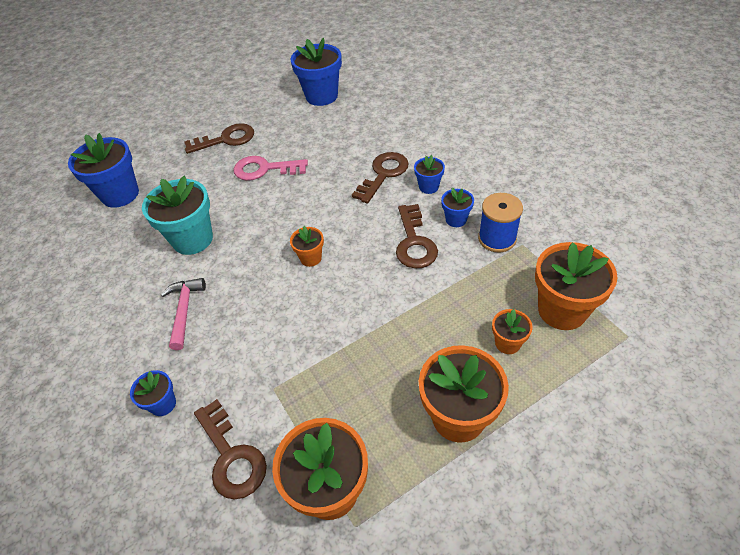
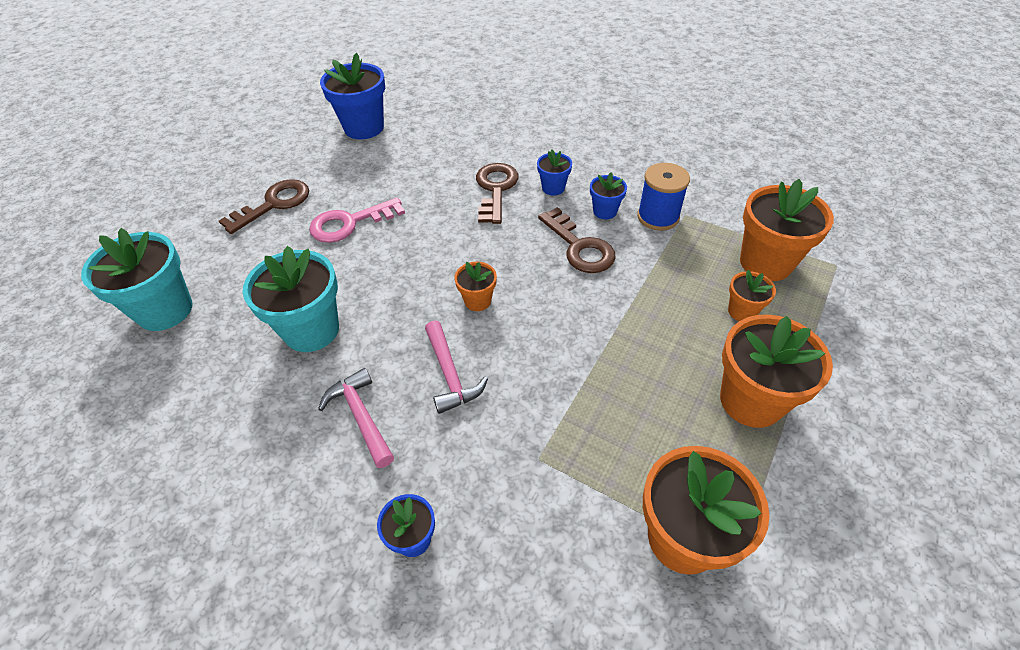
camera: 30 degrees left, 0 degrees up
(120, 194) = (165, 310): blue flower pot -> turquoise flower pot
(232, 456) = (546, 558): brown key -> none
(256, 305) = (450, 374): none -> pink hammer

